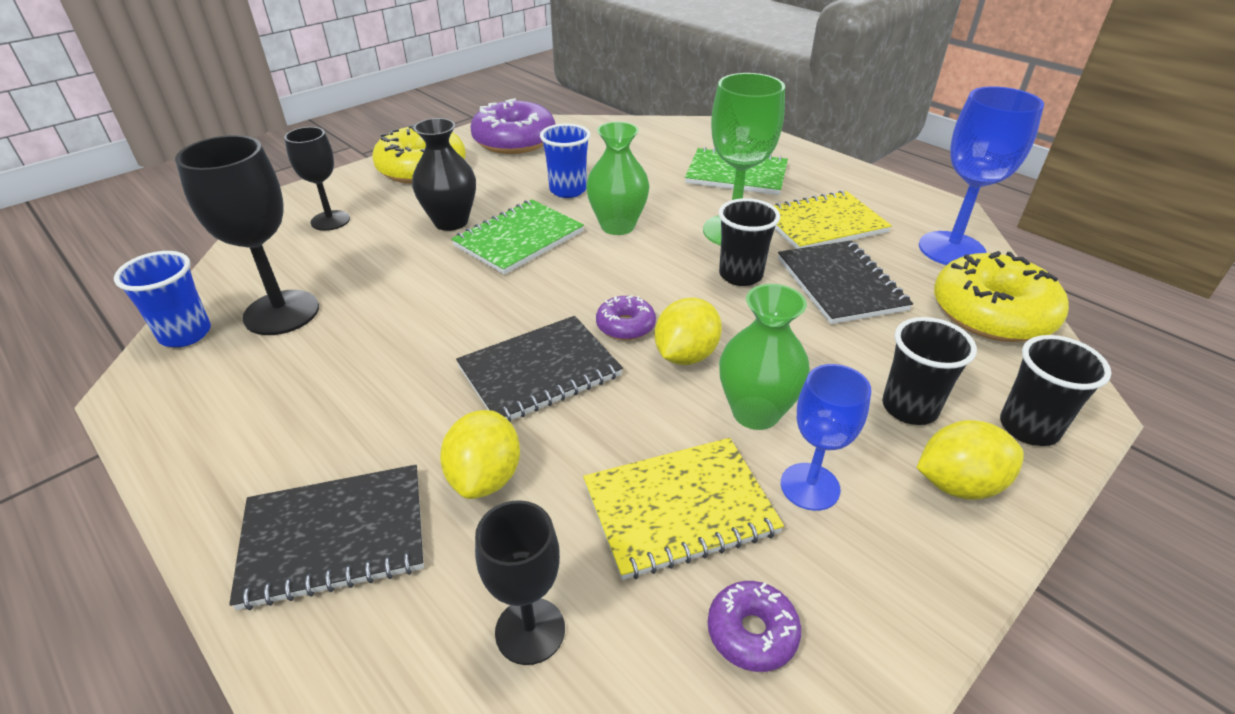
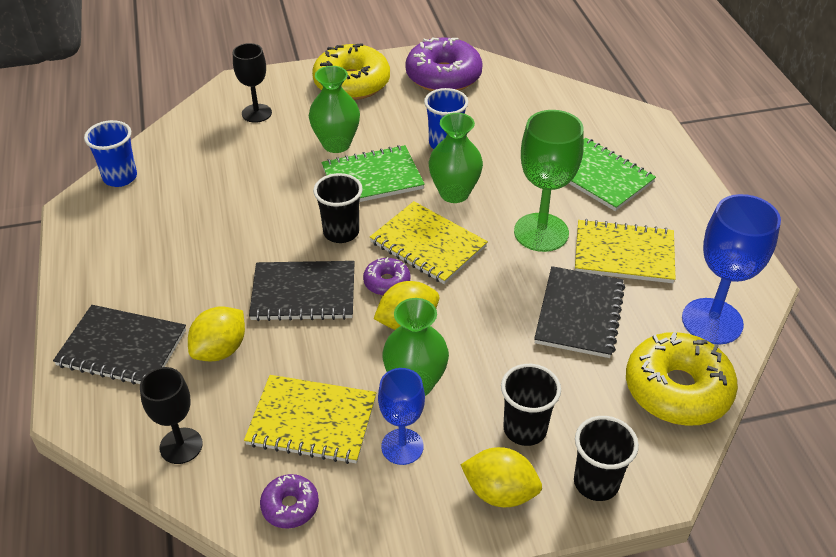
camera: 30 degrees right, 5 degrees up
(281, 312) = (181, 182): black goblet -> none
(451, 222) = (336, 144): black vase -> green vase
(635, 277) = (428, 245): none -> yellow notebook
(740, 275) = (508, 274): black cup -> black cup (341, 232)

